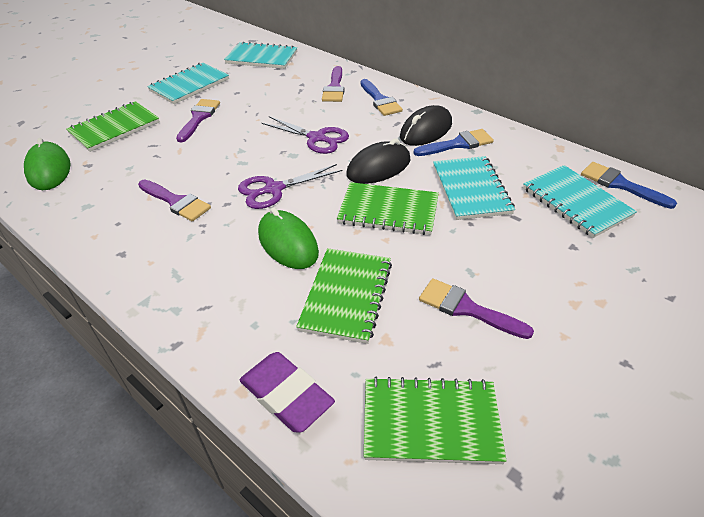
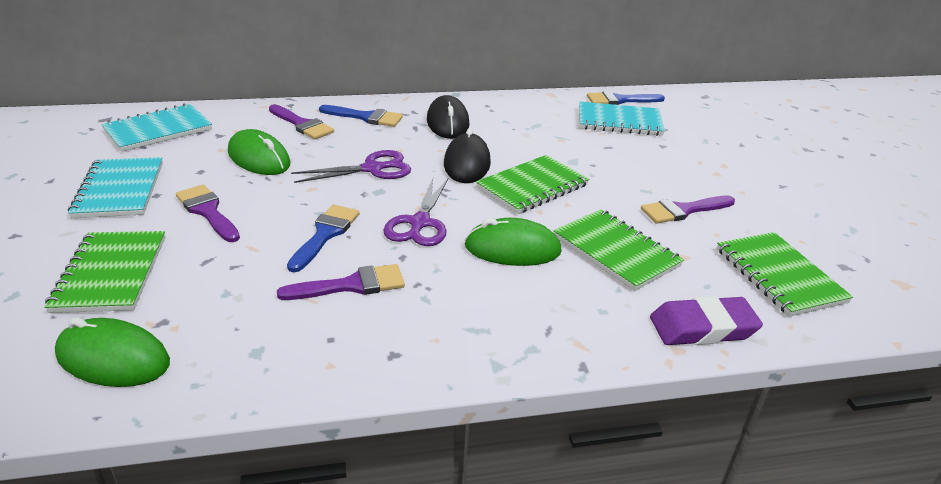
camera: 55 degrees left, 10 degrees down
(274, 99) = (259, 158): none -> green mouse
(430, 422) = (779, 275): green notebook -> green notebook turned 60 degrees counterclockwise
(458, 144) = (488, 121): blue brush -> blue brush (325, 234)
(471, 189) = (553, 145): turquoise notebook -> none

